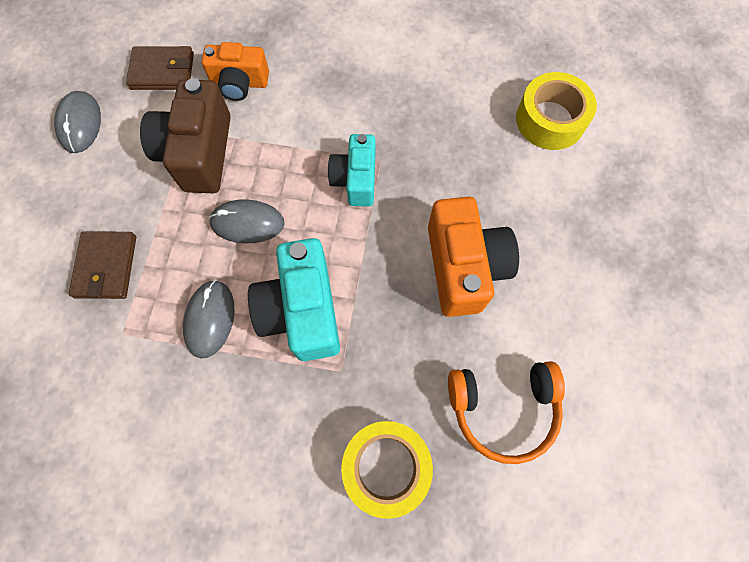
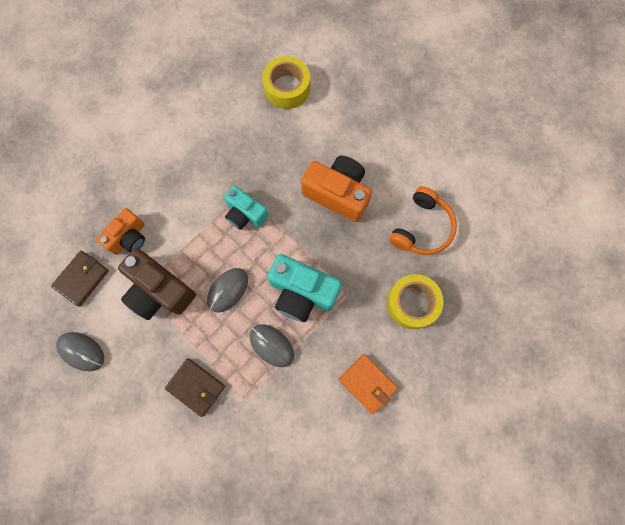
camera: 55 degrees left, 5 degrees up
(233, 478) = (367, 383): none -> orange wallet

